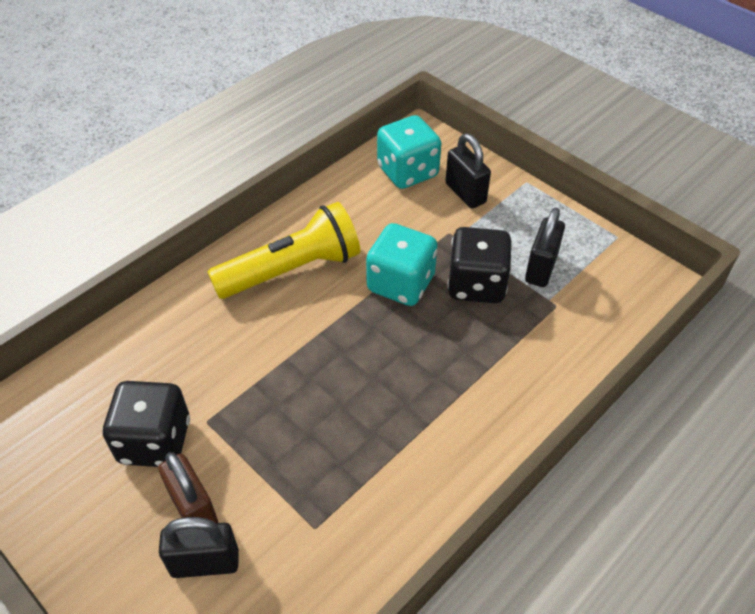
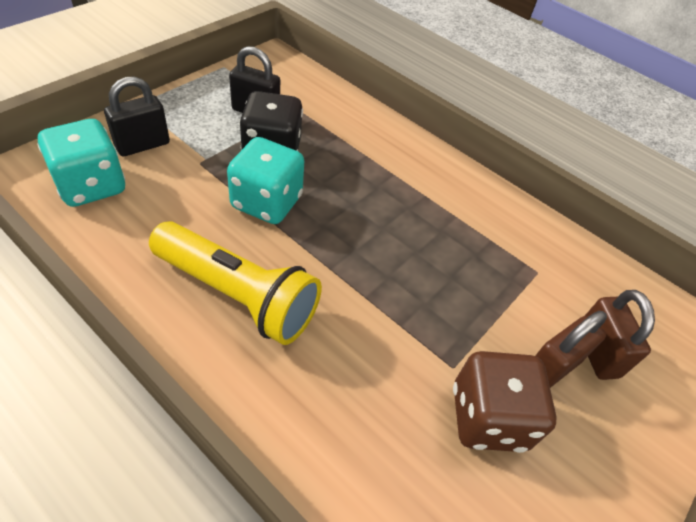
camera: 100 degrees left, 0 degrees up
(155, 441) = (488, 417): black dice -> brown dice
(205, 563) = (596, 352): black padlock -> brown padlock
(292, 270) = (237, 295): yellow flashlight -> yellow flashlight turned 150 degrees clockwise

